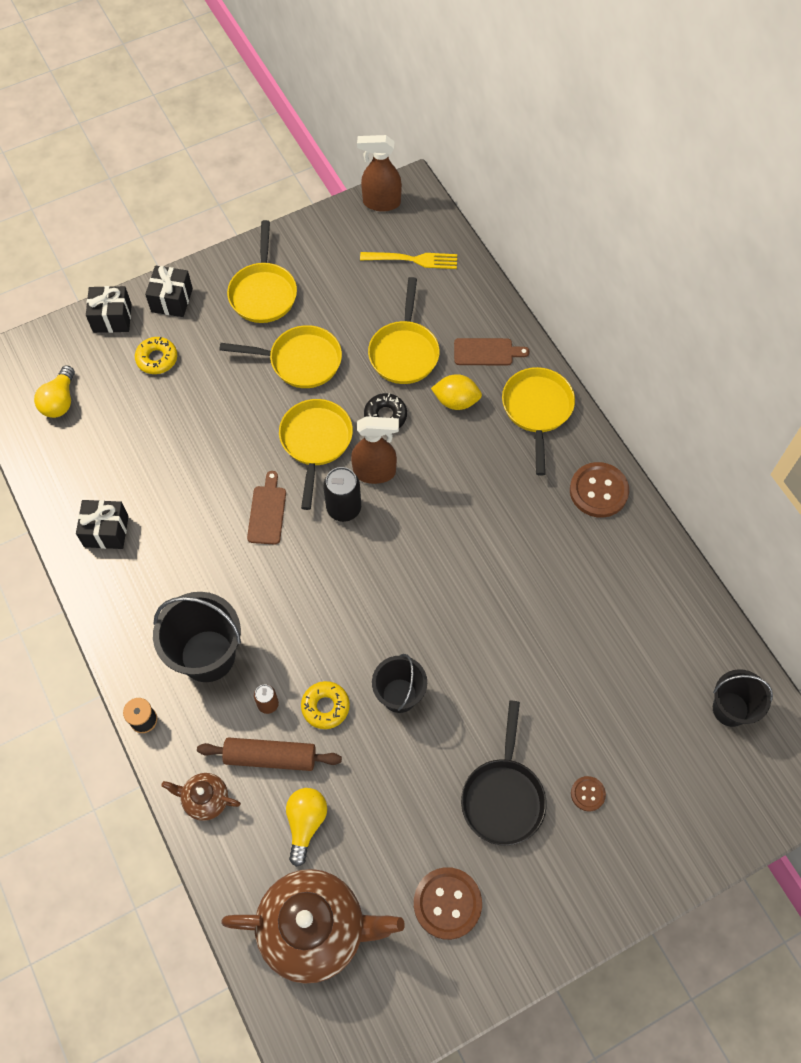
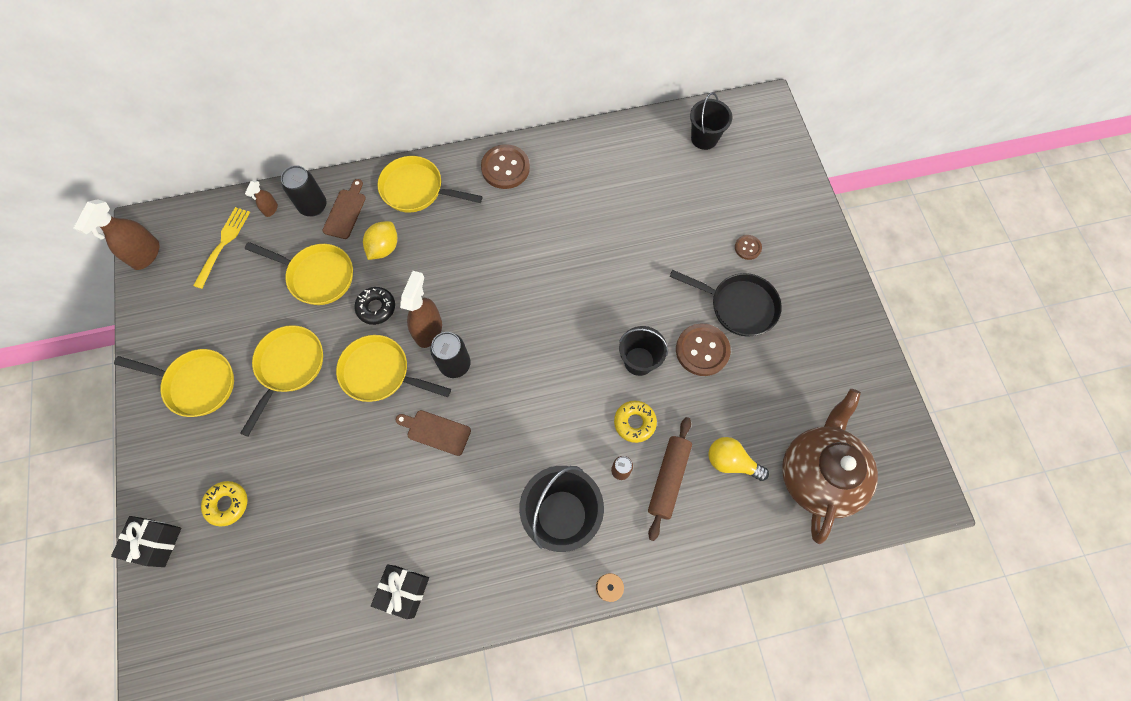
camera: 75 degrees left, 5 degrees up
(60, 401) = (234, 617): yellow light bulb -> none
(172, 300) = (163, 475): black gift -> none
(205, 799) = (694, 544): brown teapot -> none
(447, 903) = (813, 368): brown button -> brown button (702, 350)
(465, 285) = (270, 209): none -> brown spray bottle
(482, 321) = (313, 206): none -> black can

